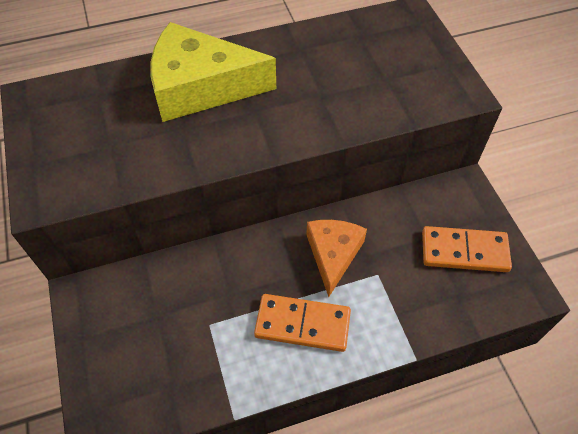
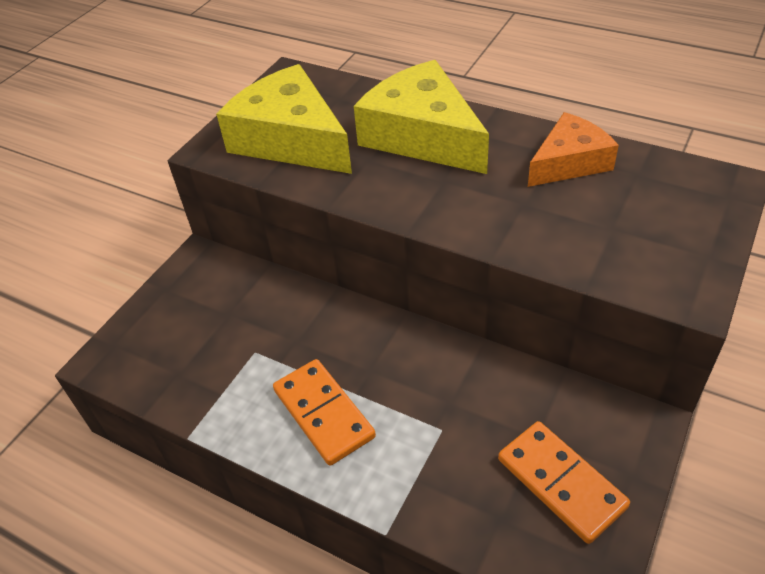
camera: 50 degrees right, 10 degrees down
(103, 149) = (290, 140): none -> yellow cheese
(333, 255) = (420, 379): orange cheese -> orange cheese (569, 162)

